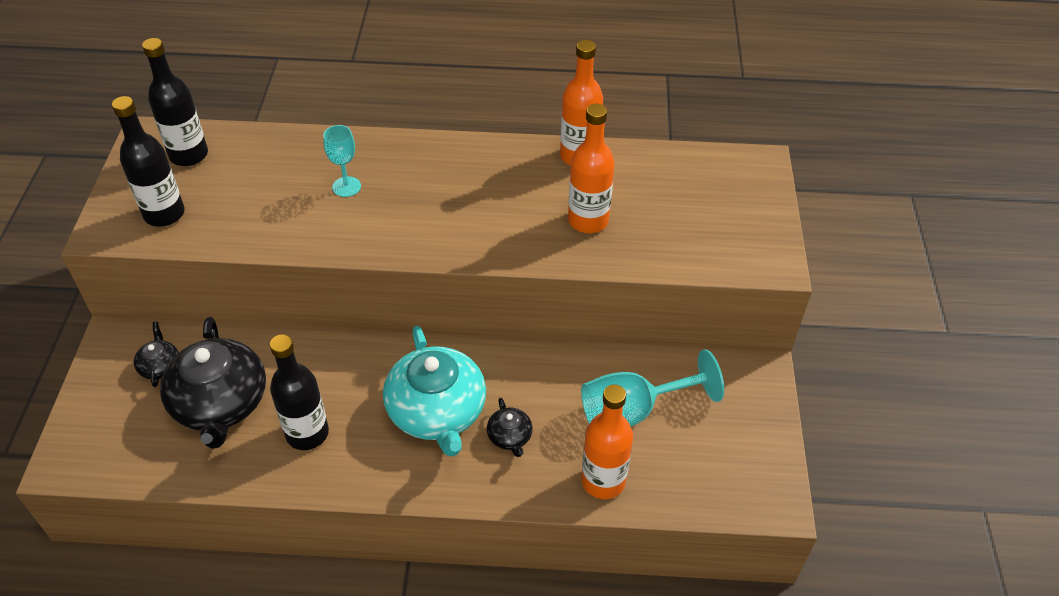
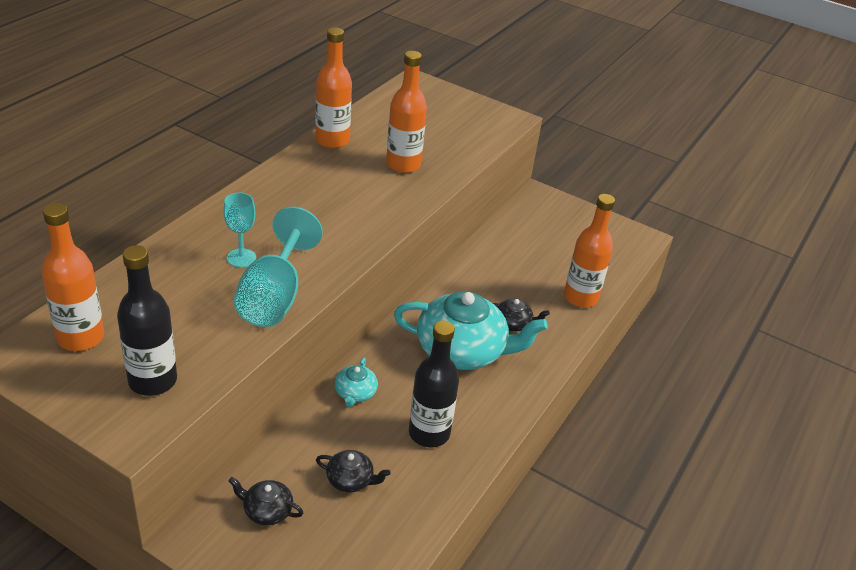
camera: 65 degrees left, 10 degrees down
(189, 155) = (80, 337): black bottle -> orange bottle
(220, 403) = (350, 480): black teapot -> black teapot, size x0.44
(325, 358) = (355, 393): none -> turquoise teapot
(633, 411) = (532, 259): turquoise goblet -> turquoise goblet (274, 296)

